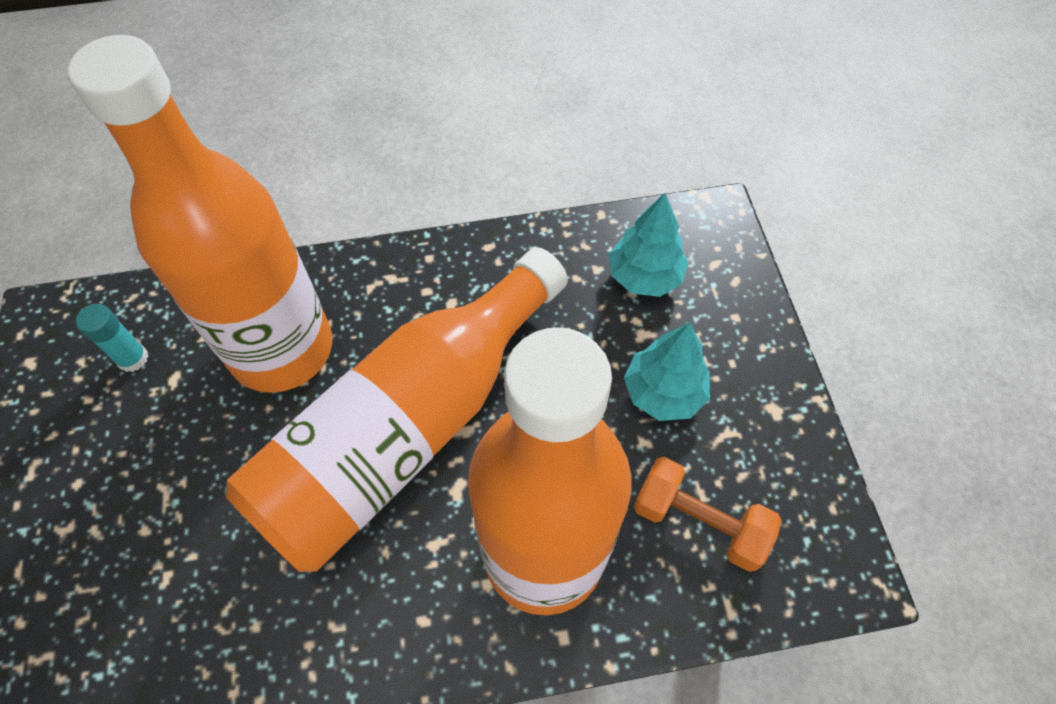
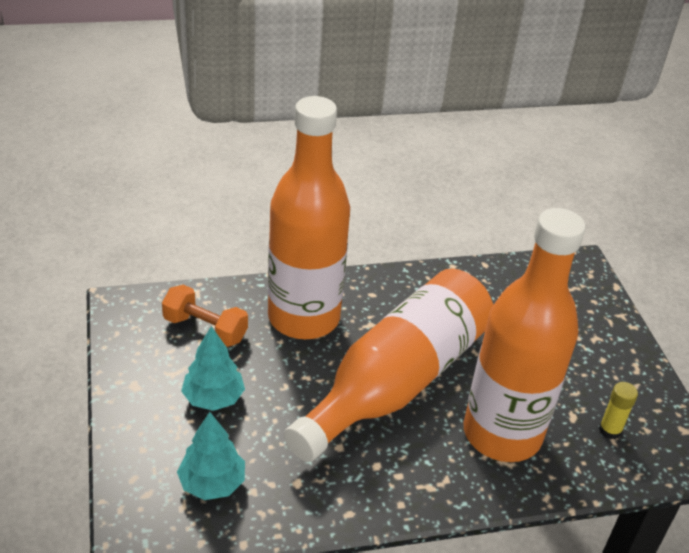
camera: 175 degrees right, 20 degrees down
(133, 358) = (610, 430): turquoise glue stick -> yellow glue stick

